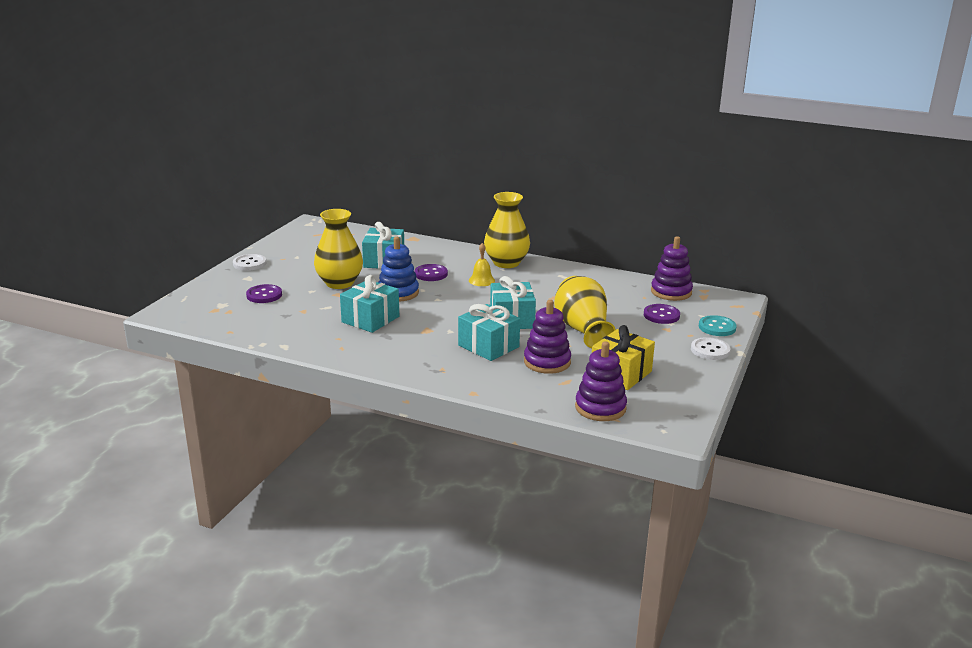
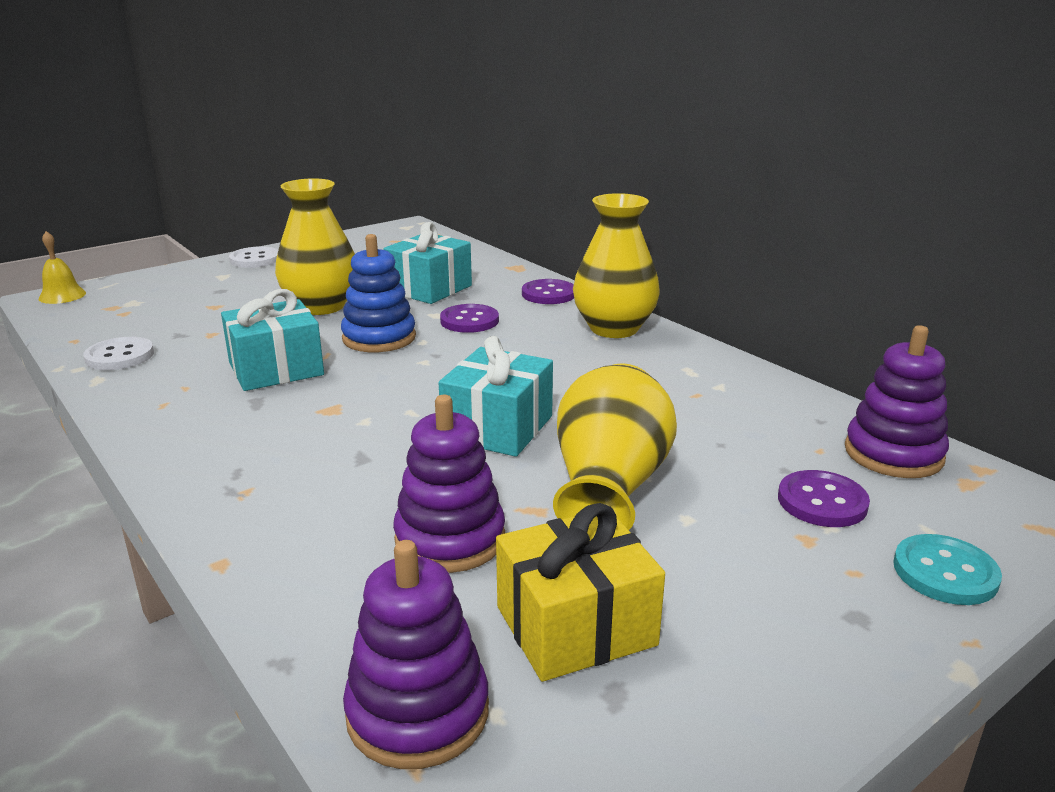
camera: 30 degrees right, 0 degrees up
(264, 295) = (201, 301): purple button -> purple button (548, 294)
(481, 280) = (535, 347): yellow bell -> yellow bell (62, 295)
(488, 346) = (387, 469): turquoise gift -> none
(710, 350) = (874, 634): white button -> white button (120, 356)

